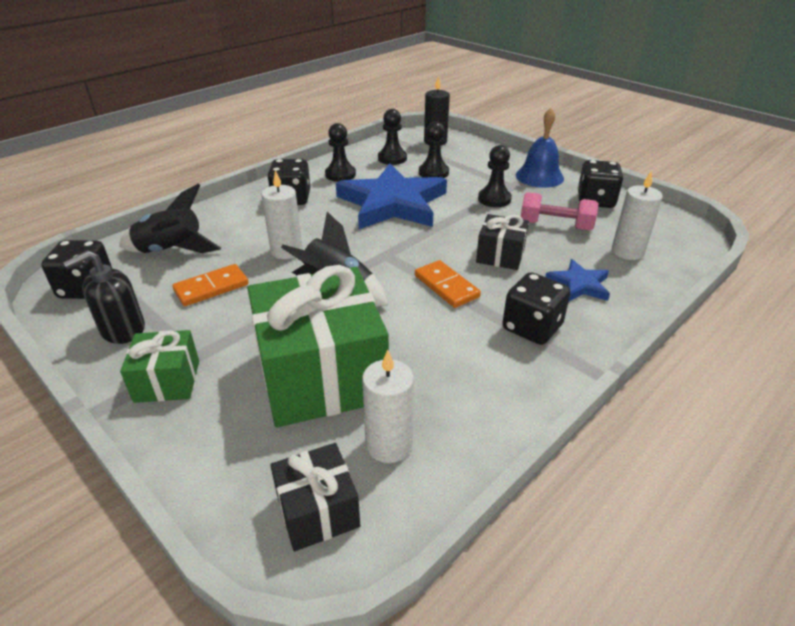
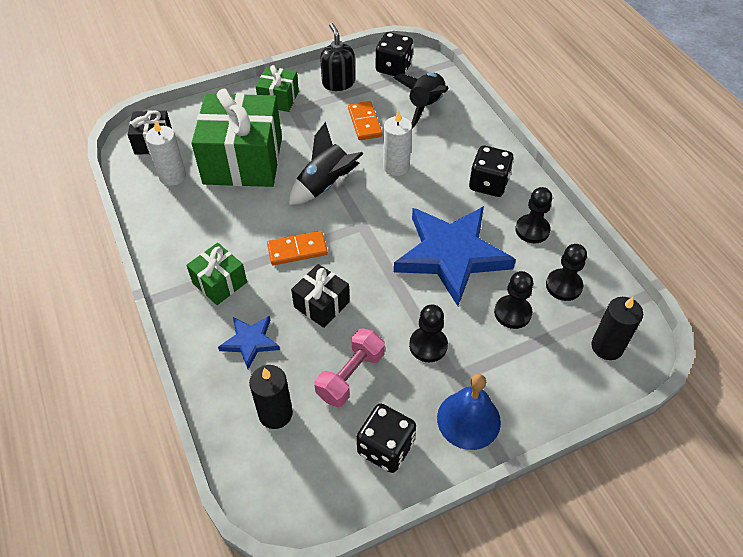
camera: 110 degrees right, 15 degrees up
(532, 327) = (219, 282): black dice -> green gift
(627, 252) = (275, 413): white candle -> black candle

